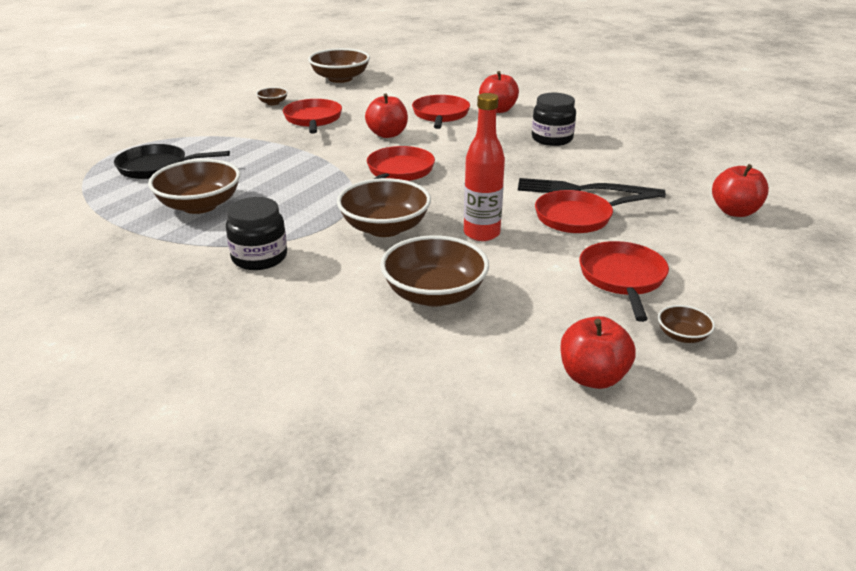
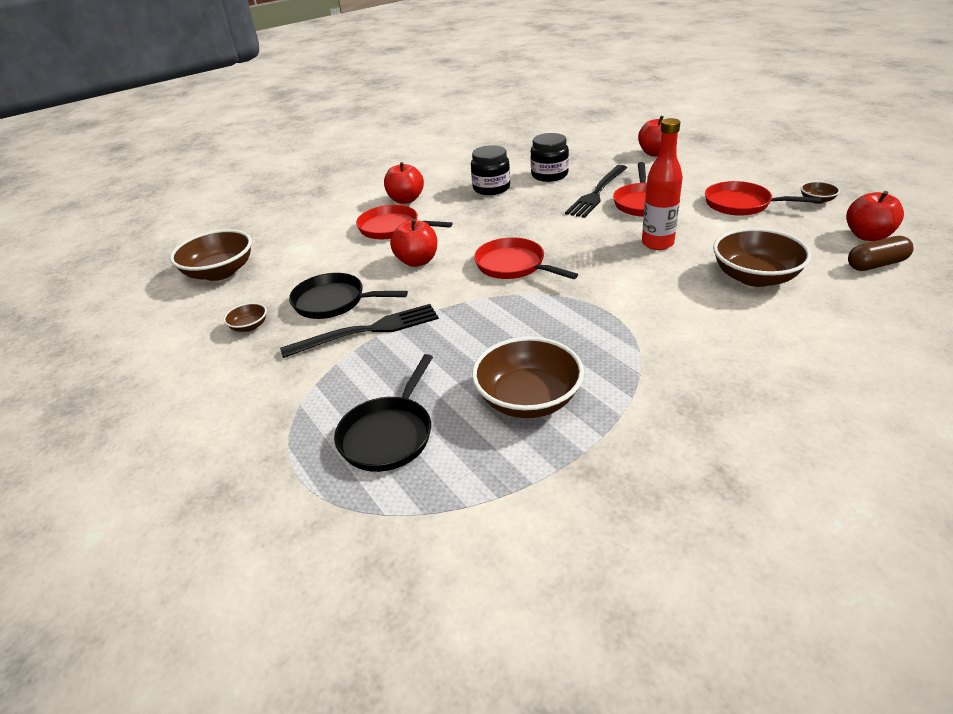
camera: 65 degrees left, 5 degrees up
(259, 257) = (670, 362): black jar -> black jar (549, 175)
(277, 137) = (367, 331): none -> black fork
(313, 119) = (334, 302): red pan -> black pan
(385, 228) = (630, 286): brown bowl -> none
(509, 381) = (876, 264): none -> brown capsule

